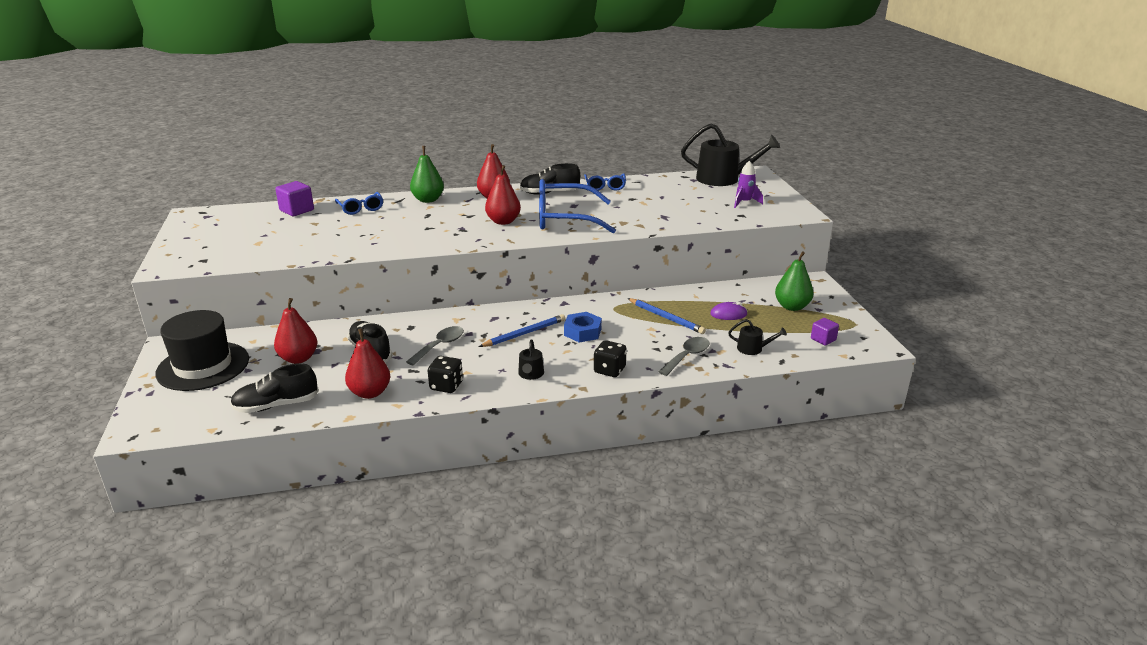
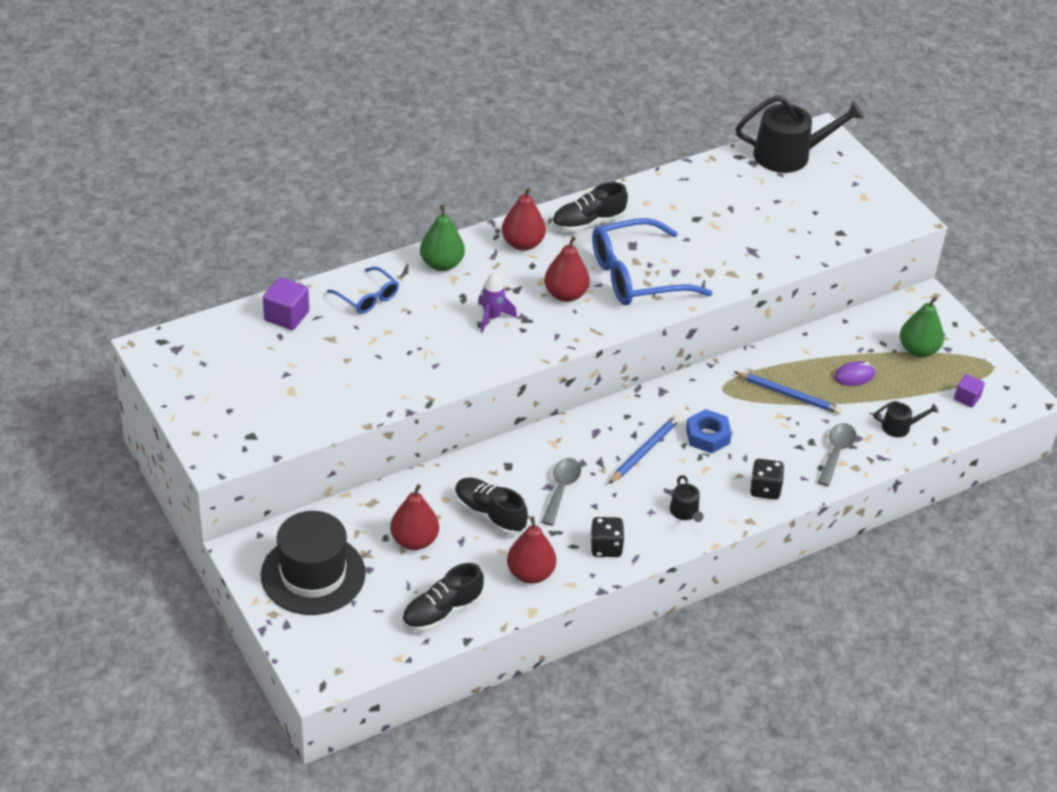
camera: 20 degrees left, 15 degrees up
(605, 186) = (650, 196): blue glasses -> none
(744, 202) = (834, 205): purple rocket -> purple rocket (492, 317)

